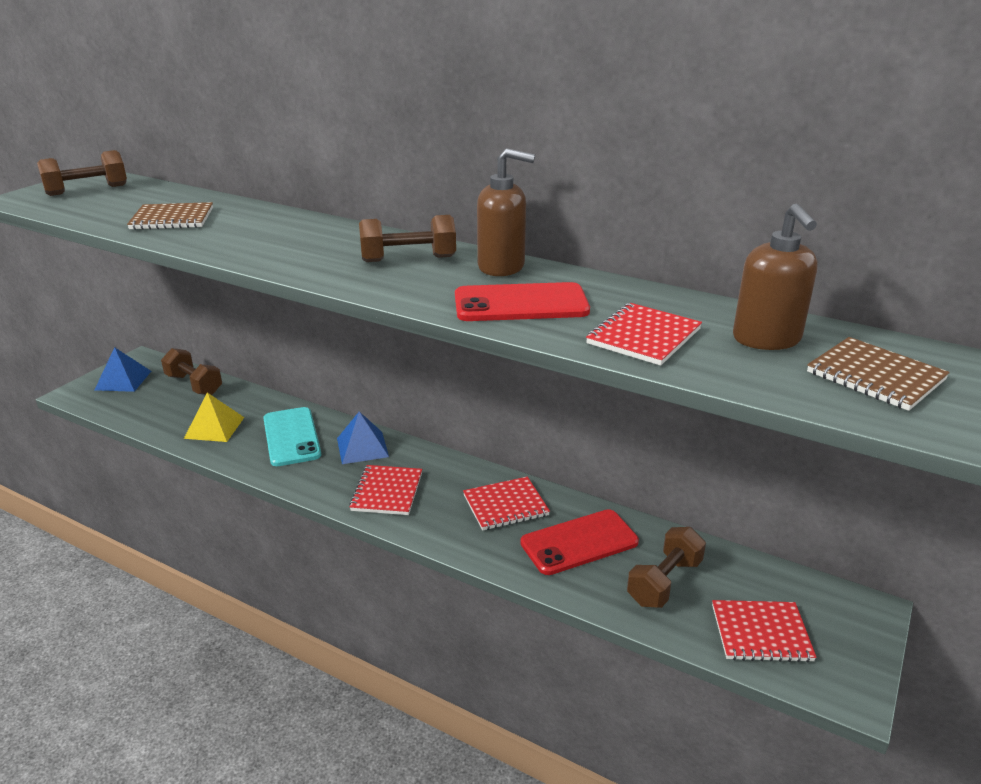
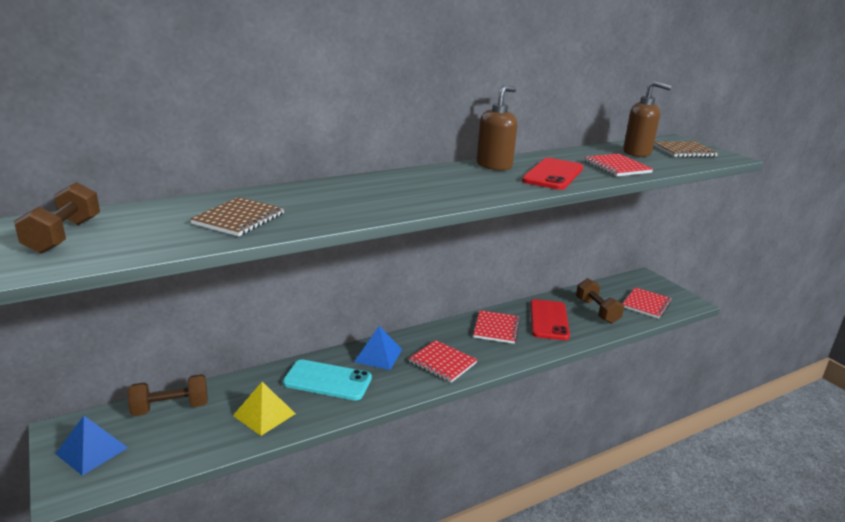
camera: 60 degrees left, 5 degrees down
(408, 259) = (452, 179): brown dumbbell -> none

